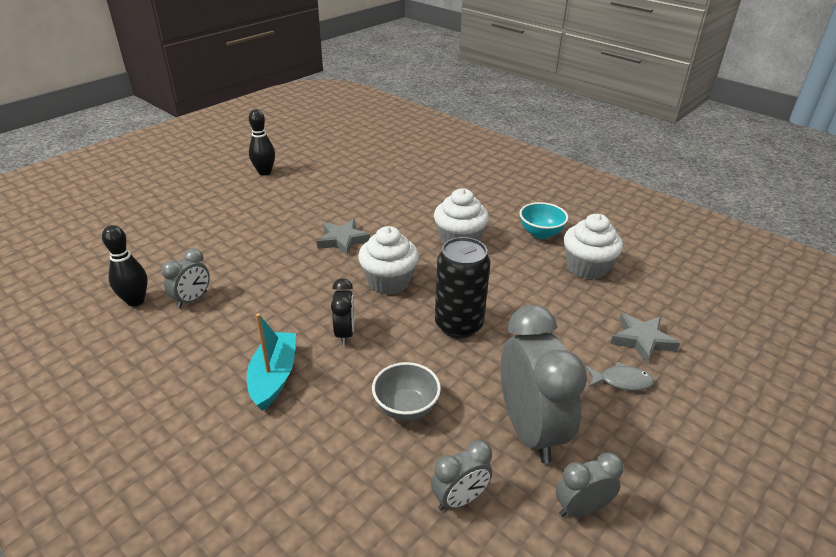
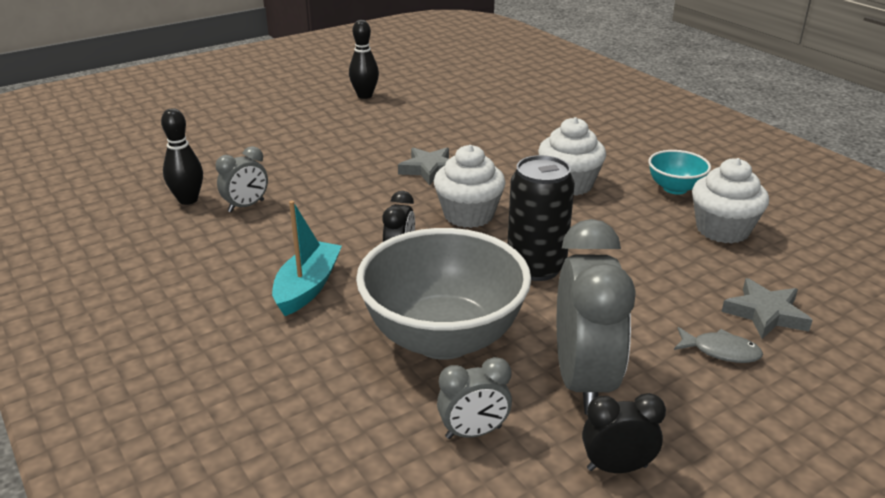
camera: 15 degrees right, 5 degrees down
(406, 408) = (443, 338): grey bowl -> grey bowl, size x2.10
(581, 508) = (617, 467): grey clock -> black clock

